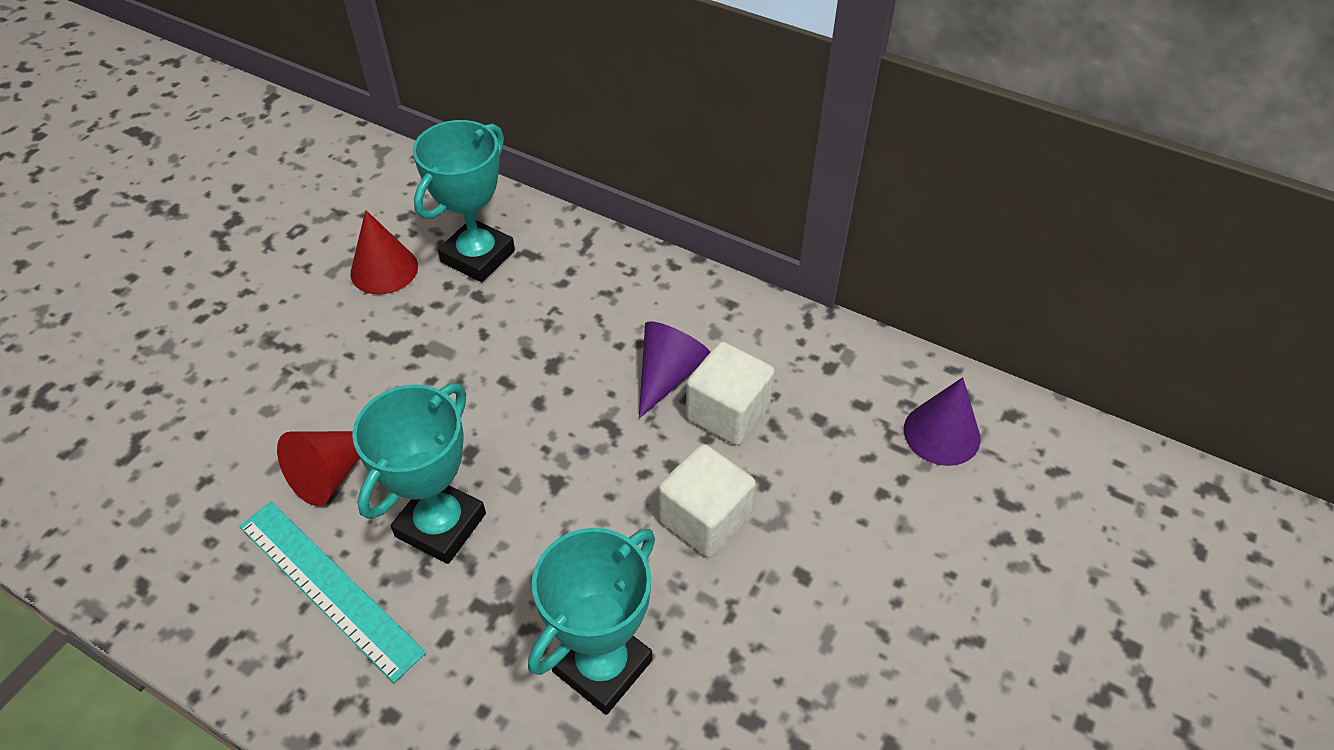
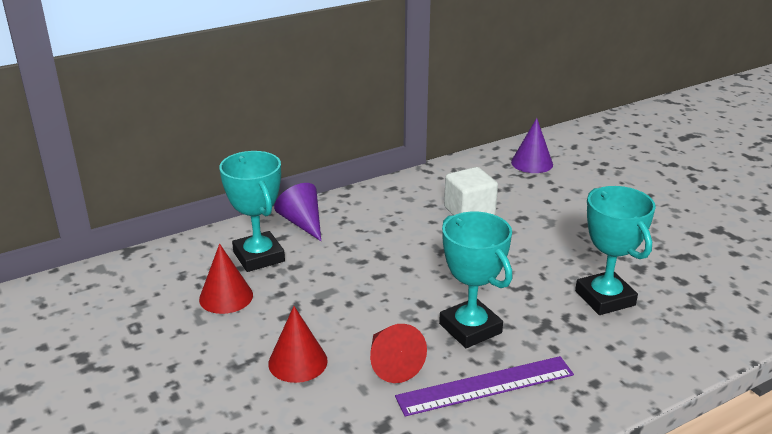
camera: 60 degrees left, 20 degrees down
(296, 386) = (297, 362): none -> red cone
(329, 587) = (485, 385): turquoise ruler -> purple ruler
(668, 375) = (426, 221): purple cone -> purple cone (302, 223)
(705, 518) = (533, 240): white cube -> none

